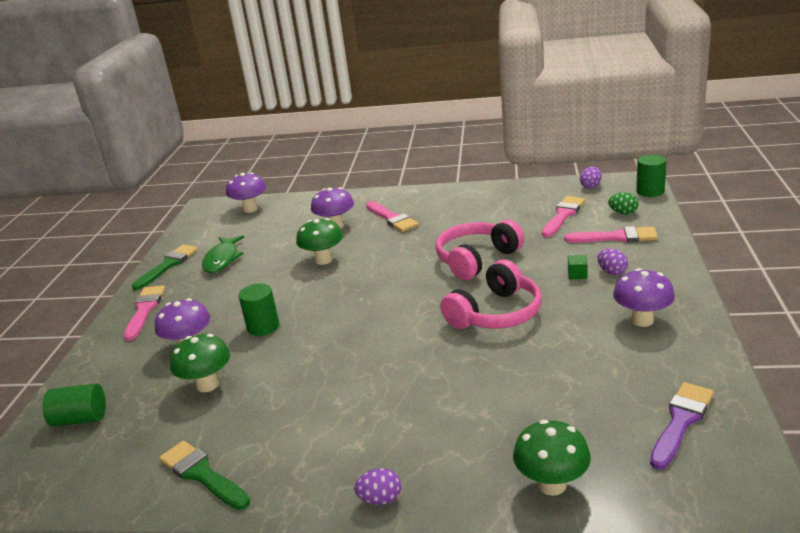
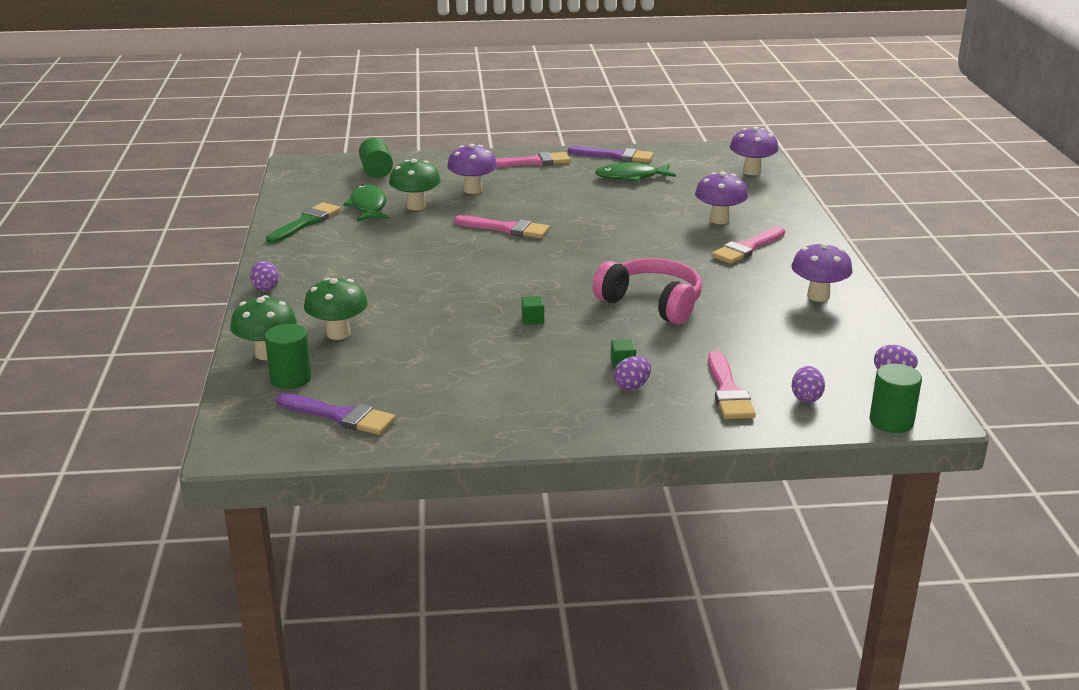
camera: 75 degrees right, 0 degrees up
(167, 265) = (615, 156): green brush -> purple brush
(185, 422) = (368, 206): none -> green fish
(263, 327) = (505, 214): green cylinder -> green cylinder (290, 378)
(323, 260) = (637, 223): green mushroom -> green mushroom (338, 334)
(496, 313) = (532, 319): pink headphones -> green cube
(563, 215) = (786, 354): pink brush -> pink brush (506, 228)
(623, 213) = (806, 397): green egg -> purple egg
(642, 320) = (521, 402): purple mushroom -> purple mushroom (818, 296)

